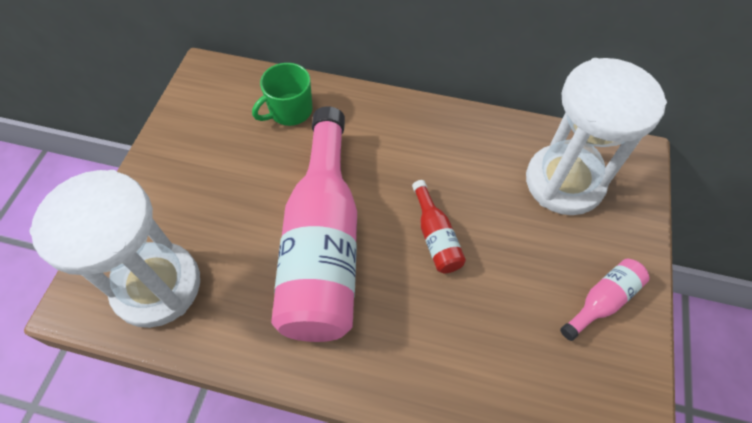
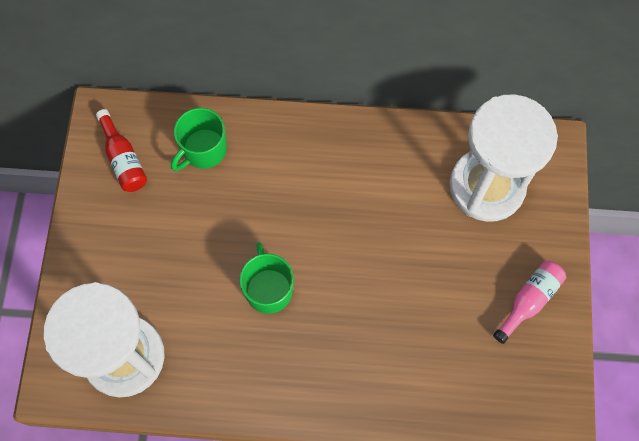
camera: 10 degrees left, 10 degrees up
(323, 244) = (268, 289): pink bottle -> green mug
(435, 236) = (372, 264): red bottle -> red bottle (123, 159)

